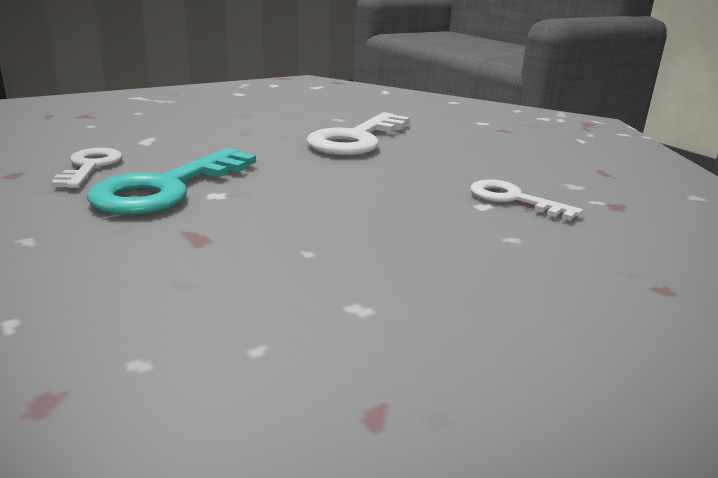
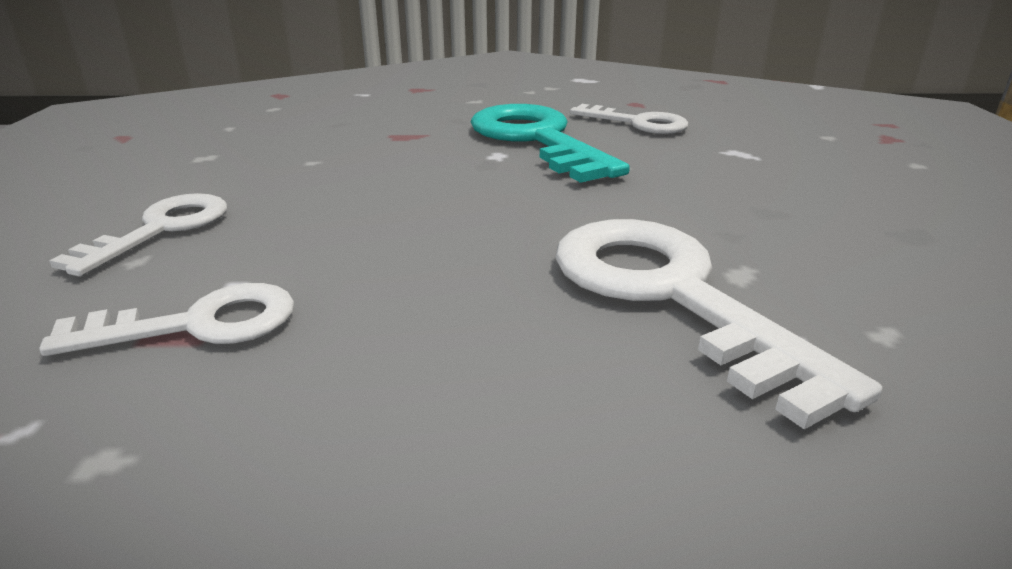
camera: 125 degrees right, 5 degrees up
(480, 249) = (162, 229): none -> white key

